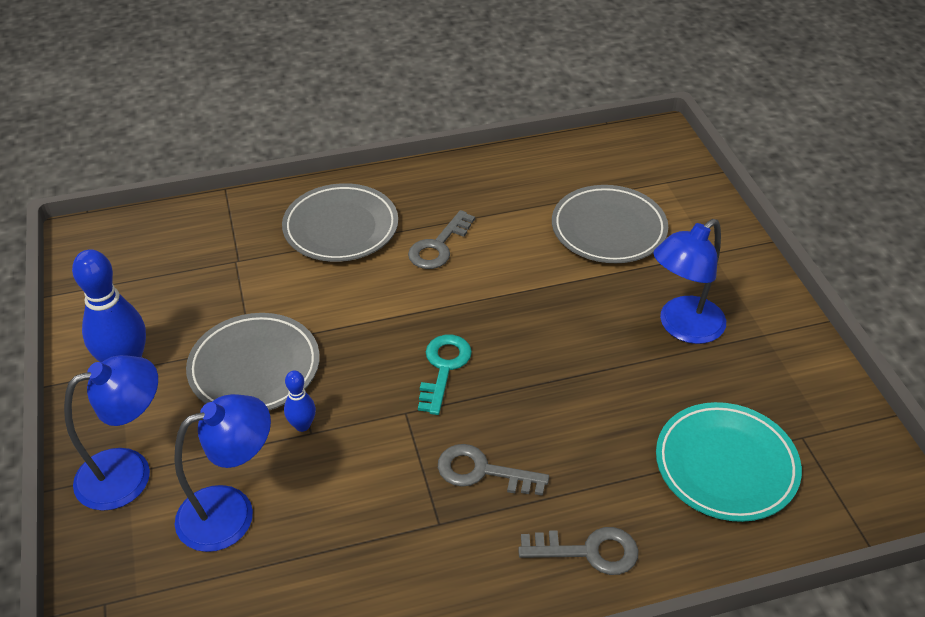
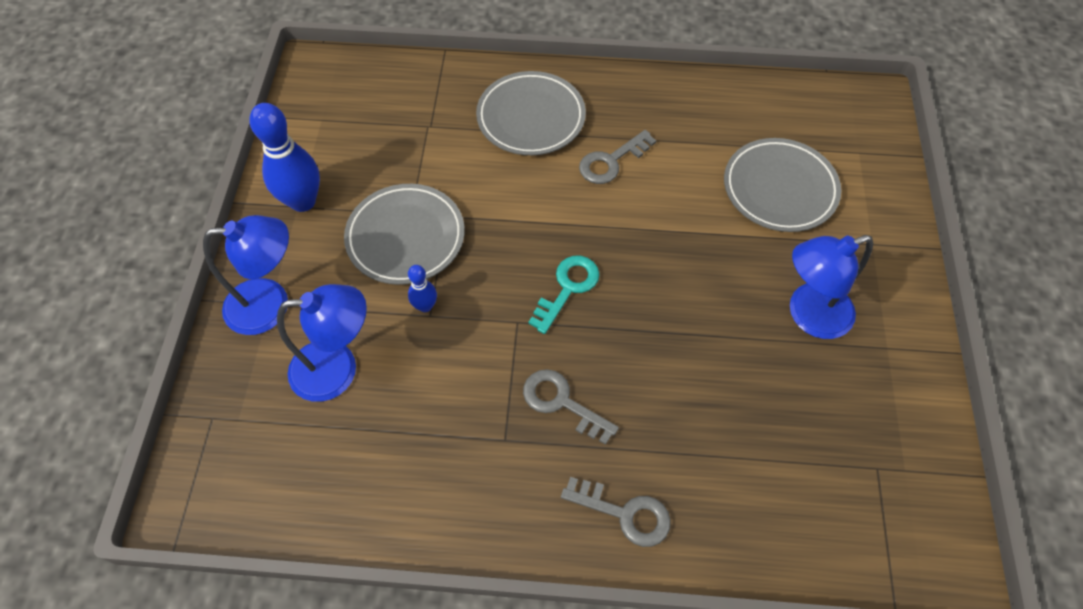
camera: 20 degrees right, 15 degrees up
(726, 465) = (789, 472): turquoise plate -> none

